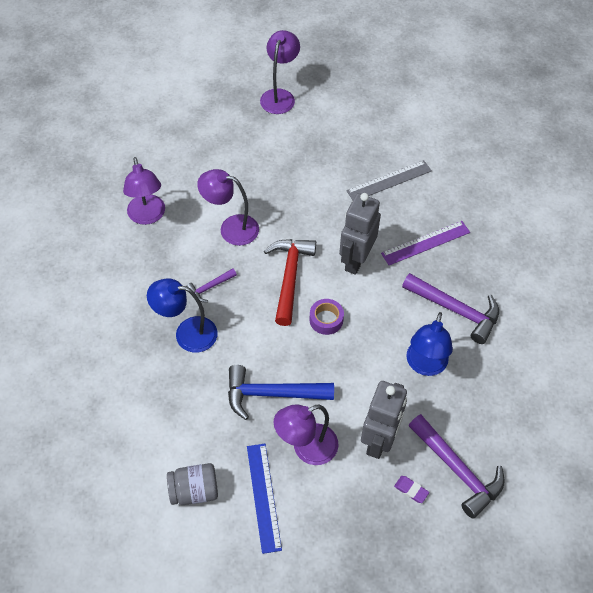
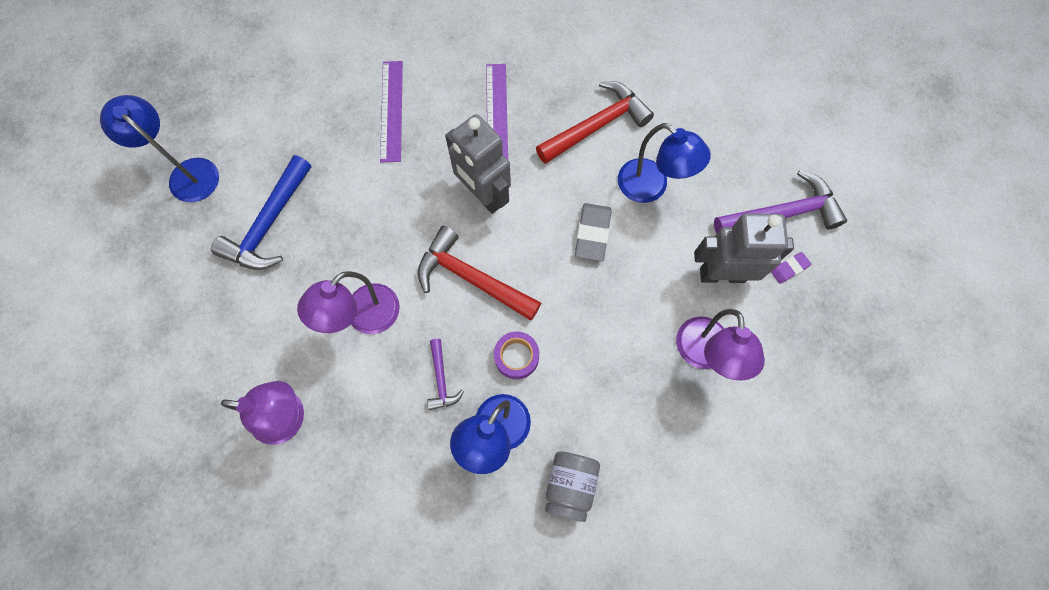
camera: 65 degrees left, 15 degrees up
(194, 491) = (712, 505): grey jar -> grey jar (570, 485)
(264, 497) = (746, 426): blue ruler -> none
(272, 394) = (621, 364): blue hammer -> blue hammer (269, 224)
(280, 96) = (187, 173): purple lamp -> blue lamp
(326, 320) = (549, 263): purple tape -> purple tape (516, 357)
(364, 339) = (592, 234): none -> grey eraser
(379, 440) = (722, 274): grey robot -> grey robot turned 45 degrees counterclockwise
(389, 180) = (391, 110): grey ruler -> purple ruler
(455, 310) = (596, 126): purple hammer -> red hammer

